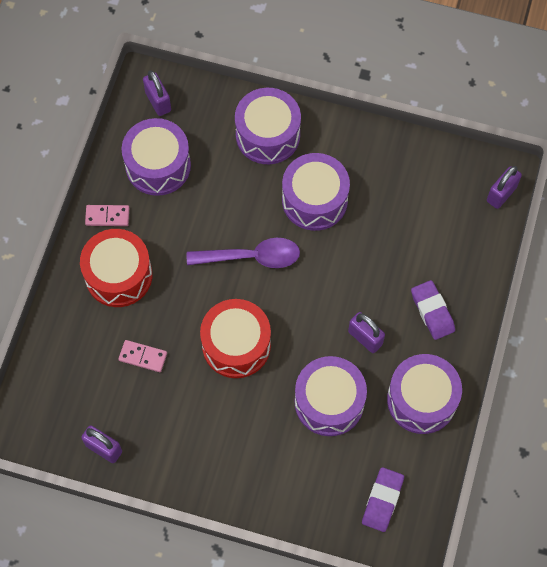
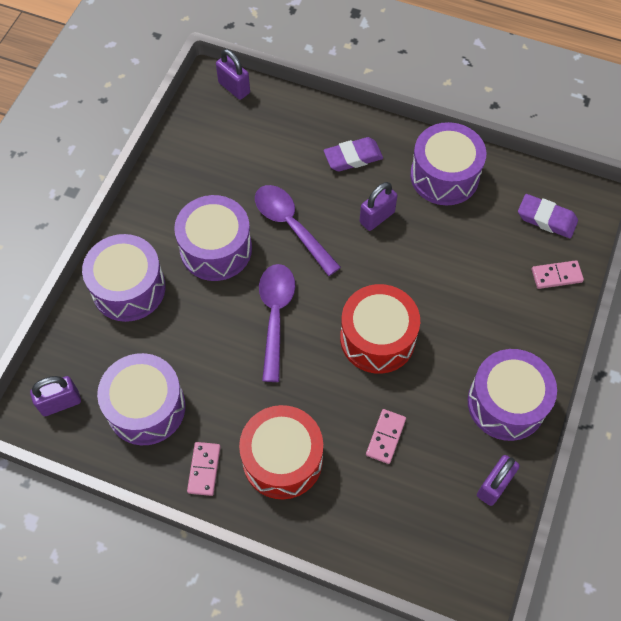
camera: 85 degrees left, 5 degrees down
(317, 508) = (556, 276): none -> pink domino
(329, 402) = (444, 255): purple drum -> purple drum (506, 403)
(346, 261) = (291, 226): none -> purple spoon

